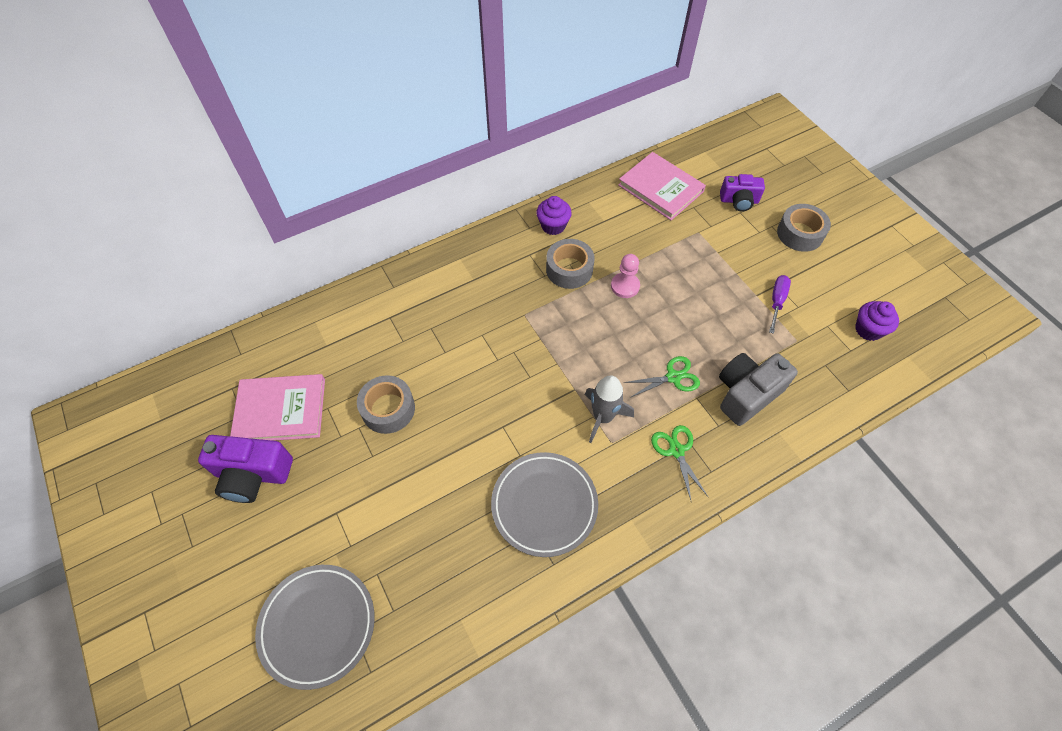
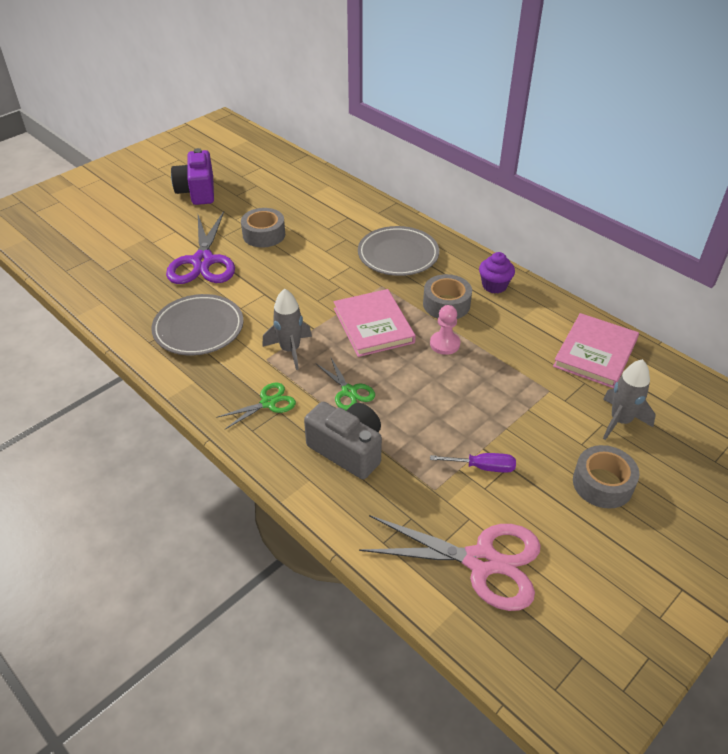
camera: 75 degrees right, 15 degrees down
(281, 410) = (249, 190): pink book -> pink book (373, 325)
(318, 625) = (95, 242): grey plate -> grey plate (398, 255)
(417, 485) = (203, 261): none -> purple scissors
(739, 201) = (620, 421): purple camera -> grey rocket
(868, 330) = (481, 561): purple cupcake -> pink scissors

